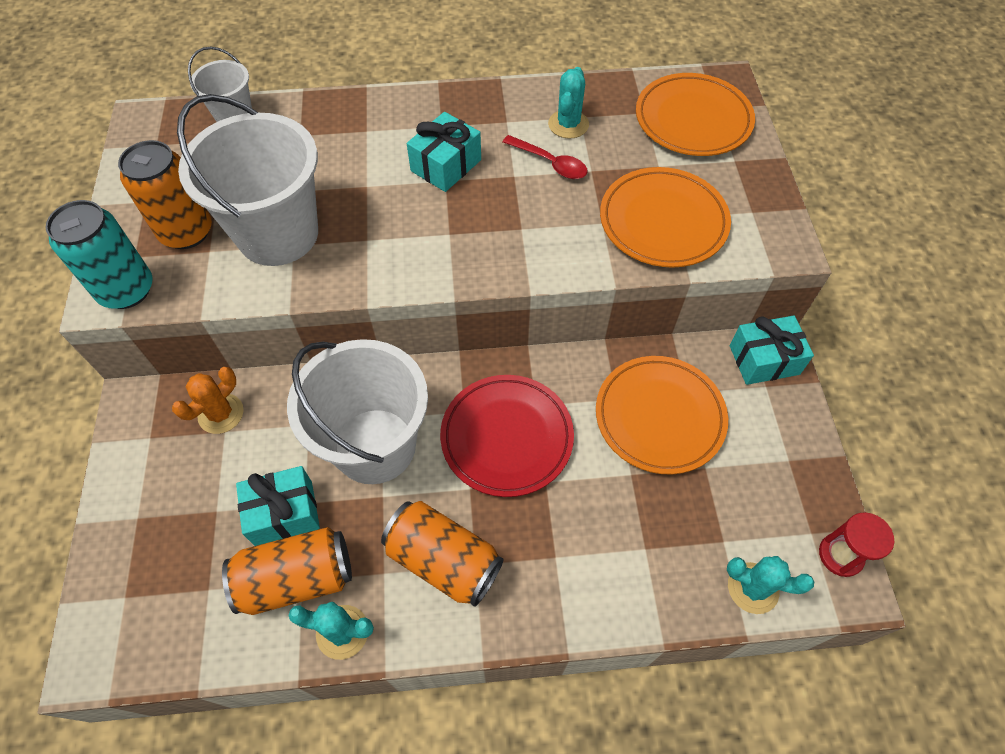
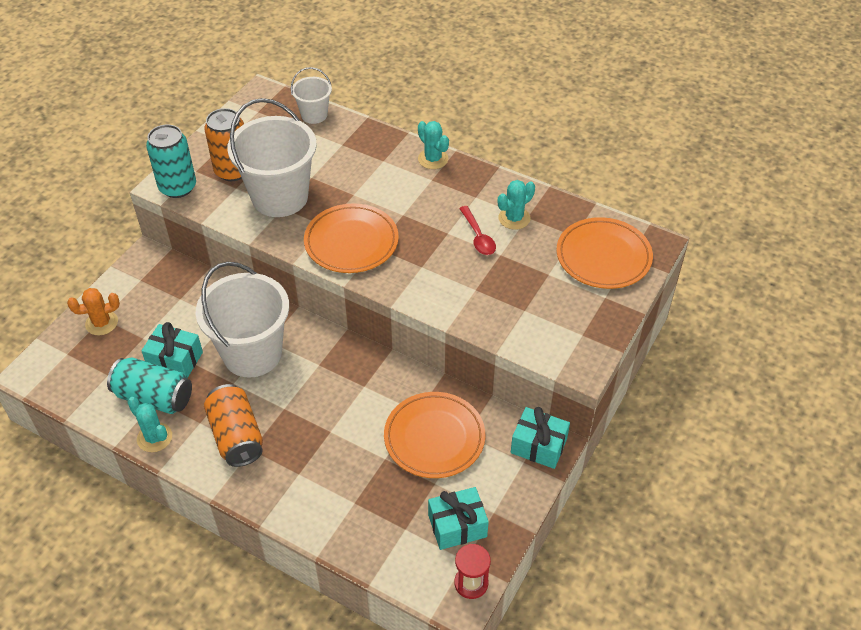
camera: 35 degrees right, 10 degrees down
(221, 414) = (186, 288): orange cactus -> orange cactus (101, 323)
(297, 579) = (154, 397): orange can -> turquoise can
(446, 165) = (411, 205): turquoise gift -> turquoise gift (457, 526)
(507, 437) = (330, 393): red plate -> none
(663, 221) = (515, 309): orange plate -> orange plate (351, 242)
(753, 588) = (397, 564): turquoise cactus -> turquoise cactus (433, 159)

